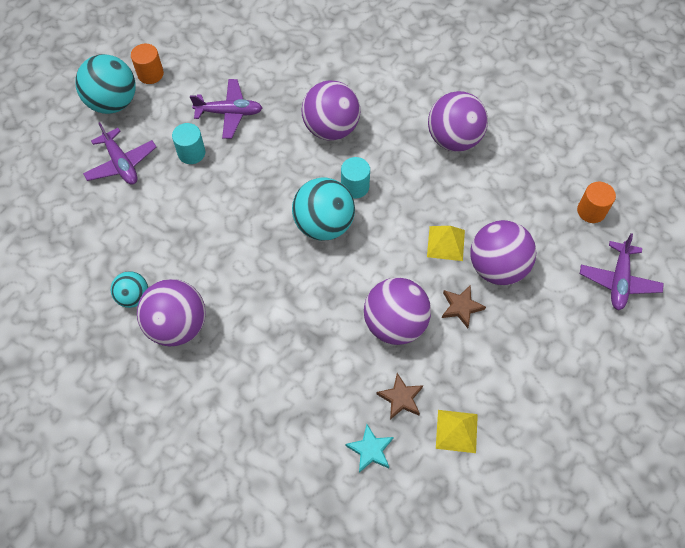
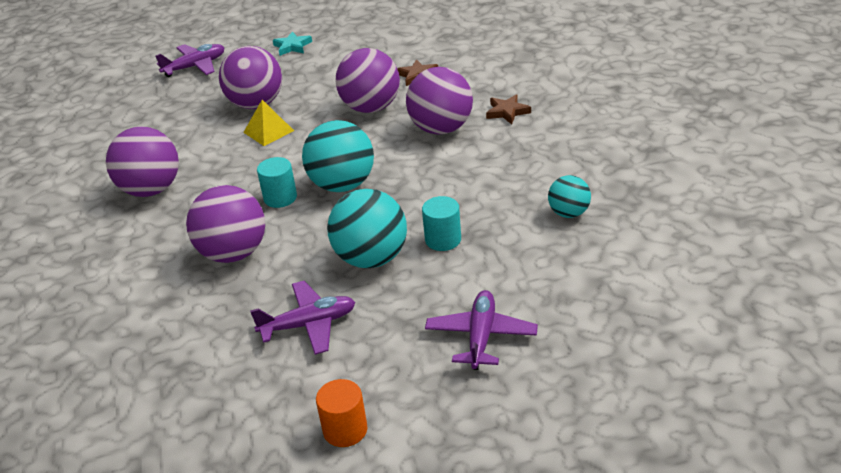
camera: 135 degrees left, 25 degrees down
(113, 102) = (427, 419): turquoise ball -> turquoise ball (371, 258)
(177, 325) = (545, 177): purple ball -> purple ball (441, 129)
(191, 153) = (393, 305): turquoise cylinder -> turquoise cylinder (443, 240)
(229, 113) = (308, 325): purple plane -> purple plane turned 120 degrees clockwise
(370, 450) = (468, 64): turquoise star -> turquoise star (292, 46)
(456, 431) = (402, 51): yellow pyramid -> none
(461, 307) = (313, 97): brown star -> brown star (507, 112)
(591, 211) = (144, 103): orange cylinder -> none

